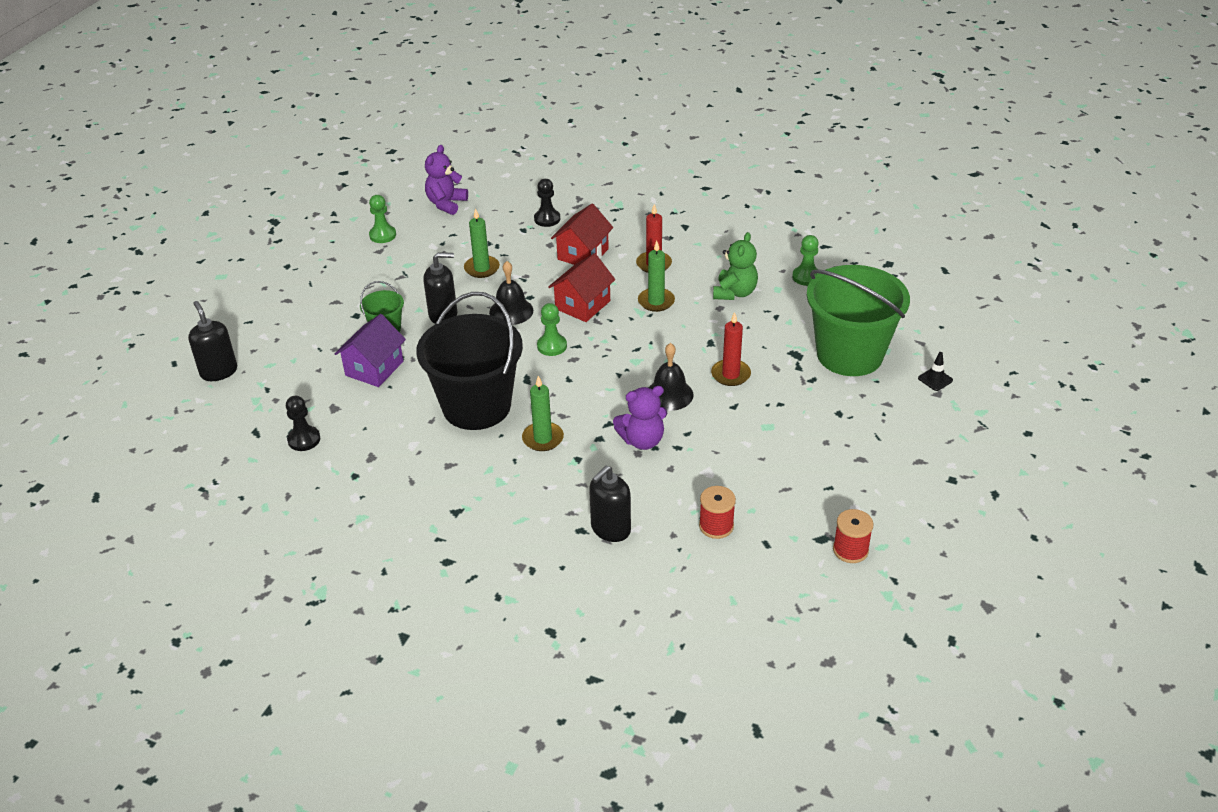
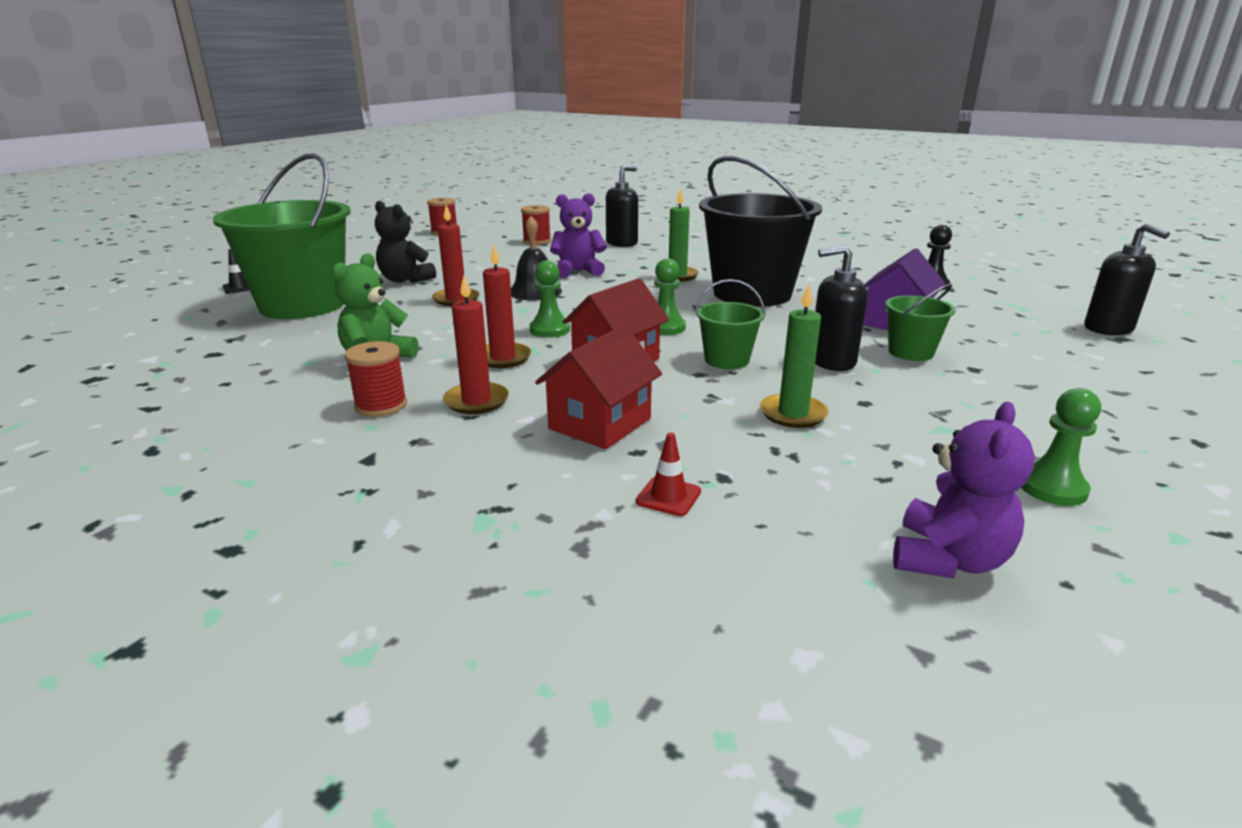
camera: 175 degrees left, 15 degrees down
(511, 311) = (726, 360): black bell -> green bucket
(547, 219) = (668, 496): black pawn -> red traffic cone
(656, 301) = (503, 358): green candle -> red candle
(703, 257) = (381, 405): none -> red spool
(800, 407) = (405, 280): none -> black teddy bear
(806, 277) = (246, 371): green pawn -> green pawn (549, 330)

